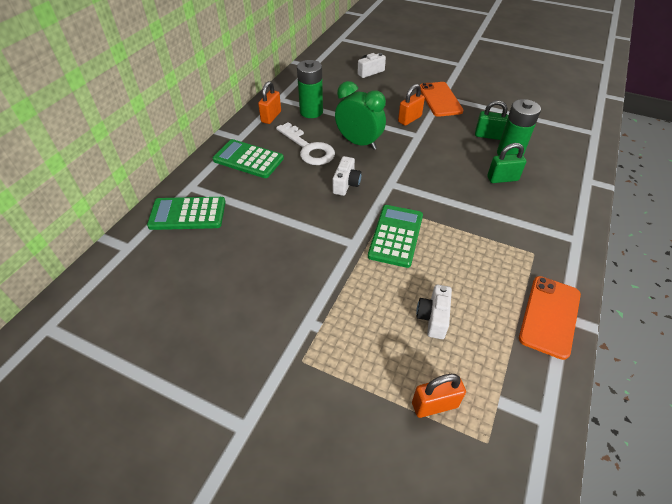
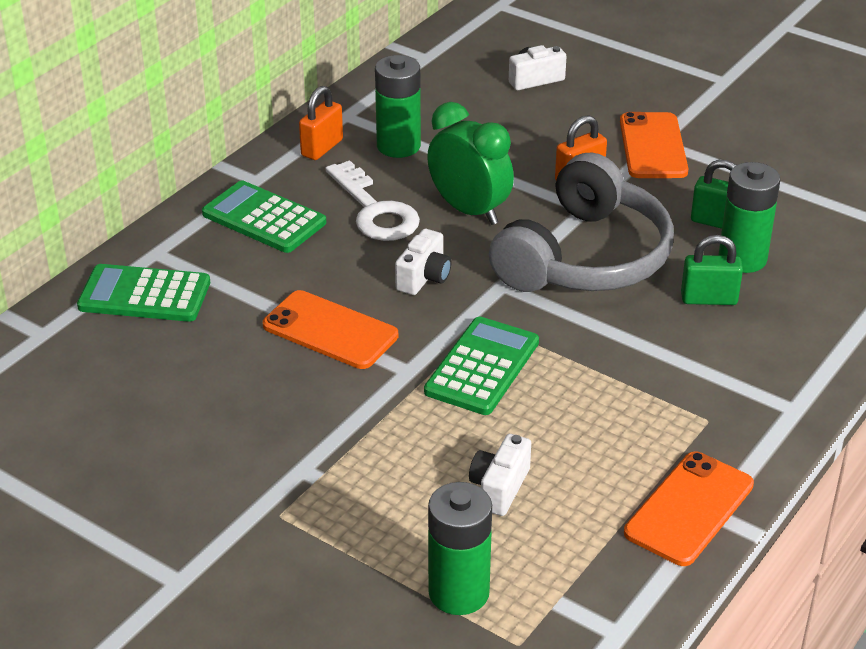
camera: 10 degrees right, 10 degrees down
(302, 223) = (330, 330): none -> orange phone
(429, 162) = (585, 258): none -> grey headphones
(434, 405) = (458, 592): orange padlock -> green battery

